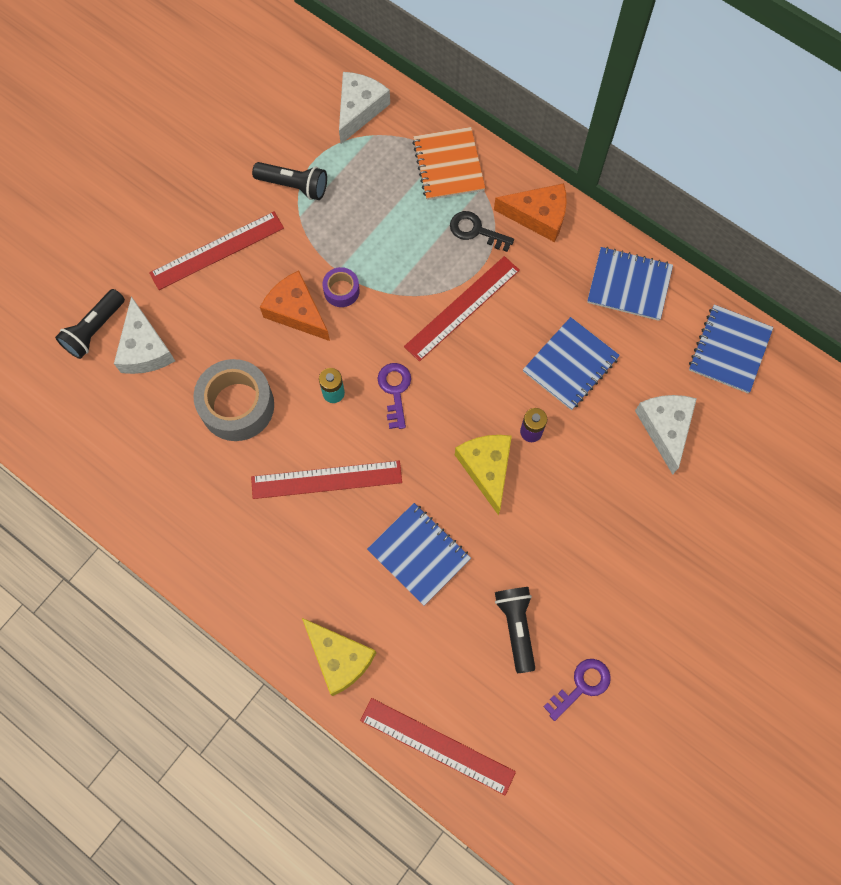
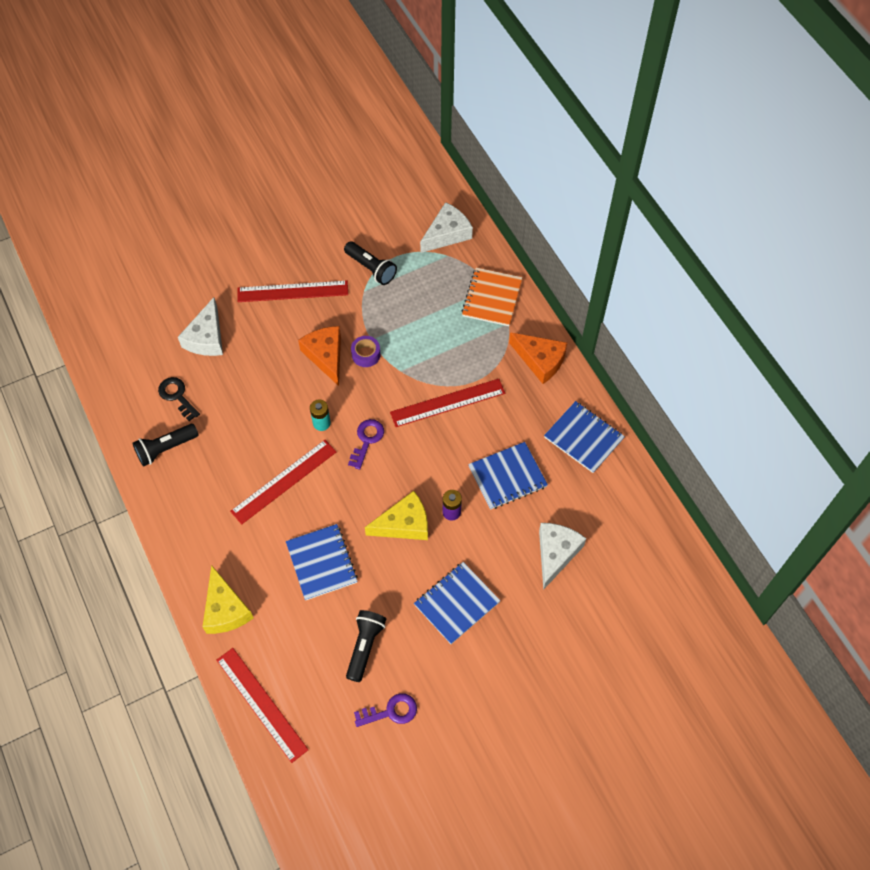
camera: 25 degrees right, 10 degrees down
(94, 330) = (179, 311): black flashlight -> black flashlight (165, 448)
(237, 405) = (249, 403): grey tape -> none
(326, 479) = (284, 481): red ruler -> red ruler turned 60 degrees counterclockwise
(475, 231) = (487, 352): black key -> black key (177, 396)
(486, 468) = (404, 524): yellow cheese -> yellow cheese turned 60 degrees clockwise
(729, 350) = (637, 517): blue notebook -> blue notebook (456, 603)

